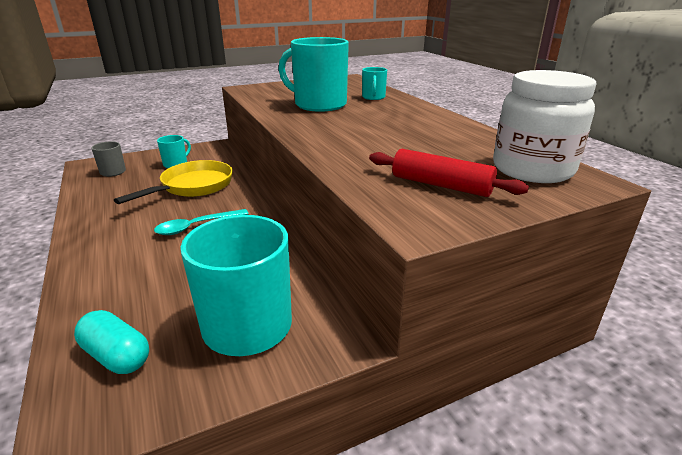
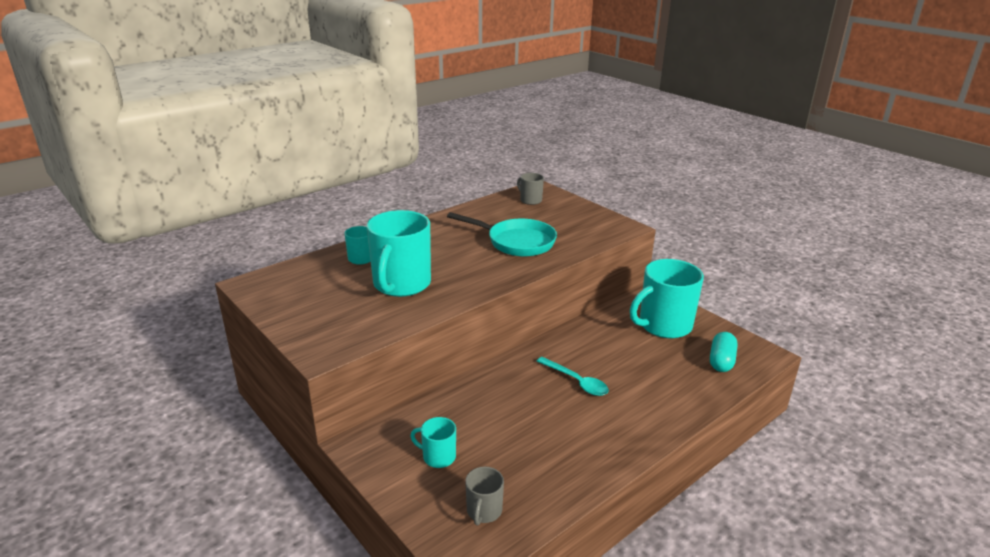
camera: 105 degrees left, 0 degrees up
(193, 186) = (499, 414): yellow pan -> none
(385, 147) = (516, 242): none -> turquoise pan
(441, 185) = (571, 223): red rolling pin -> none
(532, 169) = (530, 200): white jar -> grey mug

